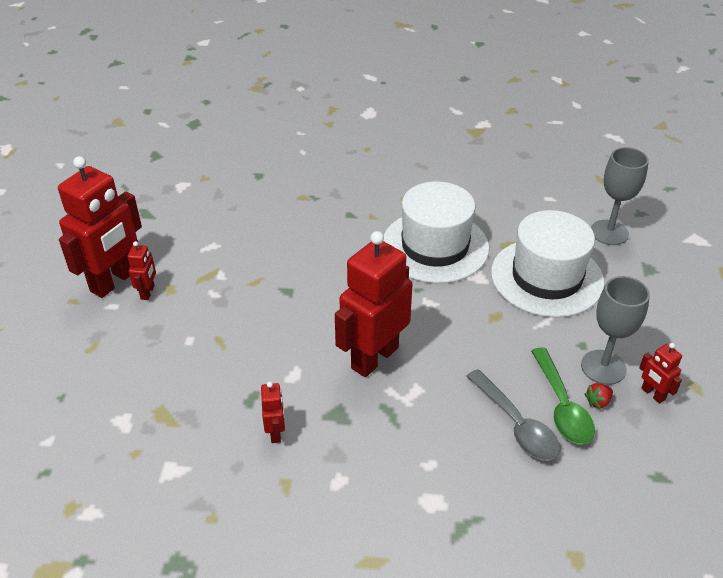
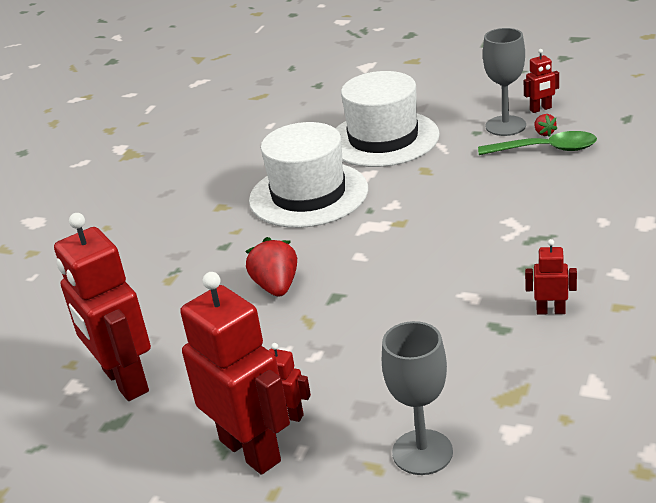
camera: 70 degrees left, 10 degrees down
(298, 255) = (276, 286): none -> red strawberry
(374, 357) = (460, 243): red robot -> red robot (124, 381)
(516, 425) = (563, 173): grey spoon -> none
(609, 232) = (336, 102): grey goblet -> grey goblet (422, 452)

